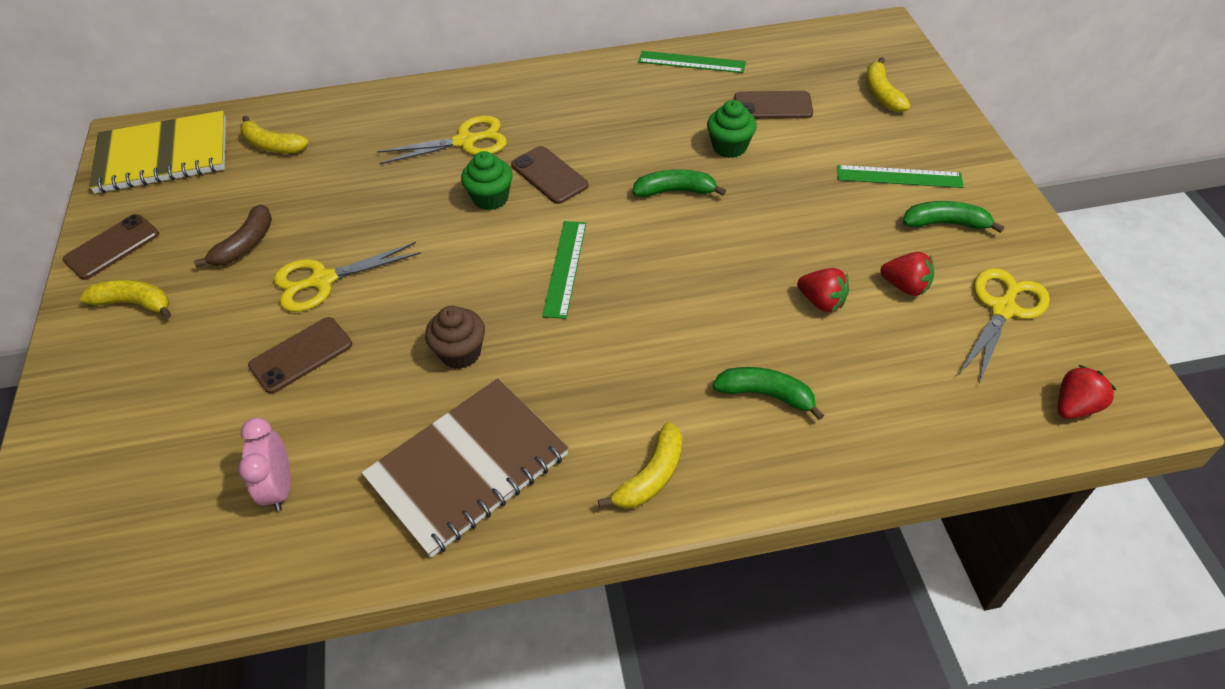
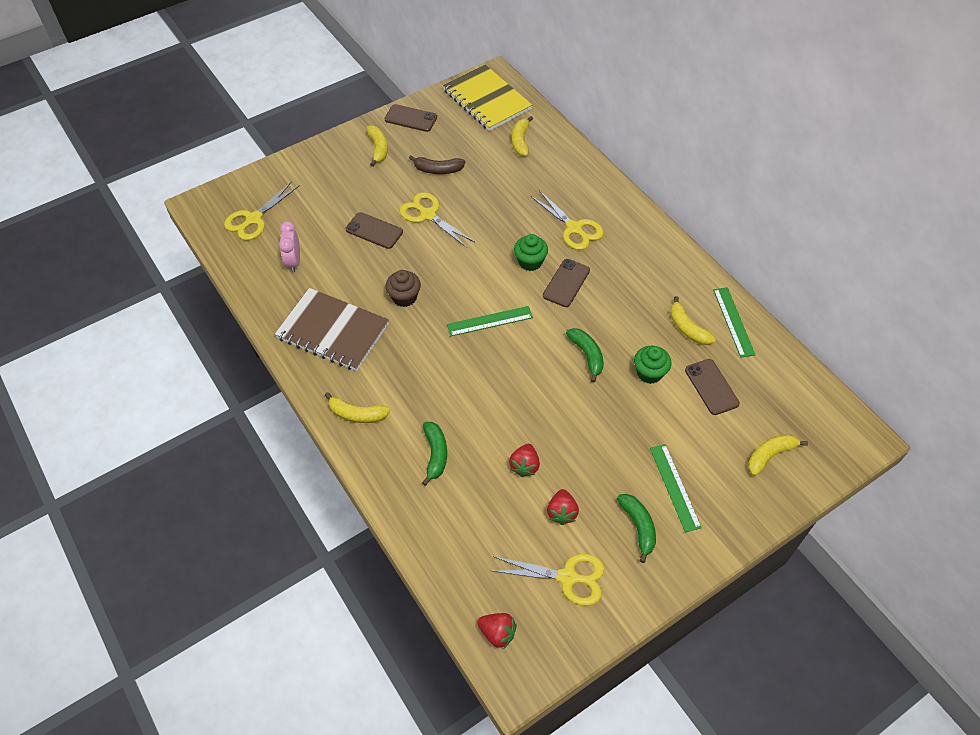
camera: 65 degrees right, 5 degrees up
(129, 529) = (253, 219): none -> yellow scissors
(280, 487) = (294, 262): pink clock -> pink clock turned 60 degrees counterclockwise
(681, 98) = (687, 328): none -> yellow banana

